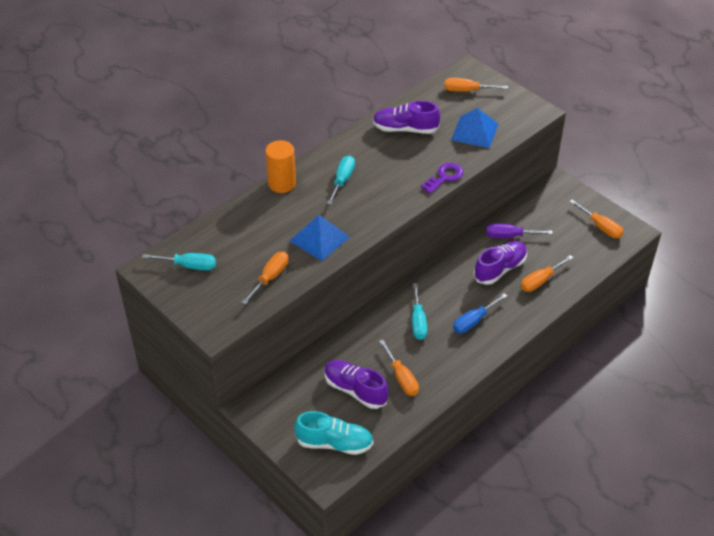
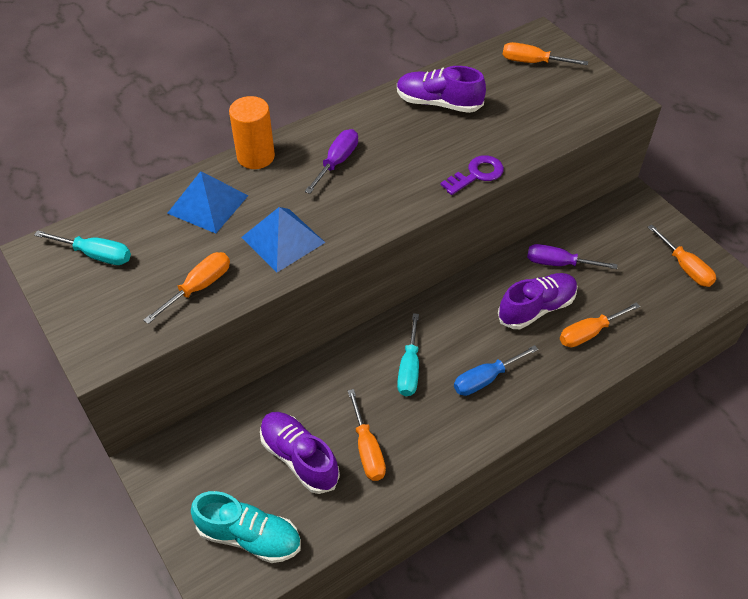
camera: 10 degrees right, 5 degrees up
(342, 180) = (337, 162): turquoise screwdriver -> purple screwdriver
(475, 131) = (531, 117): blue pyramid -> blue pyramid (208, 204)

